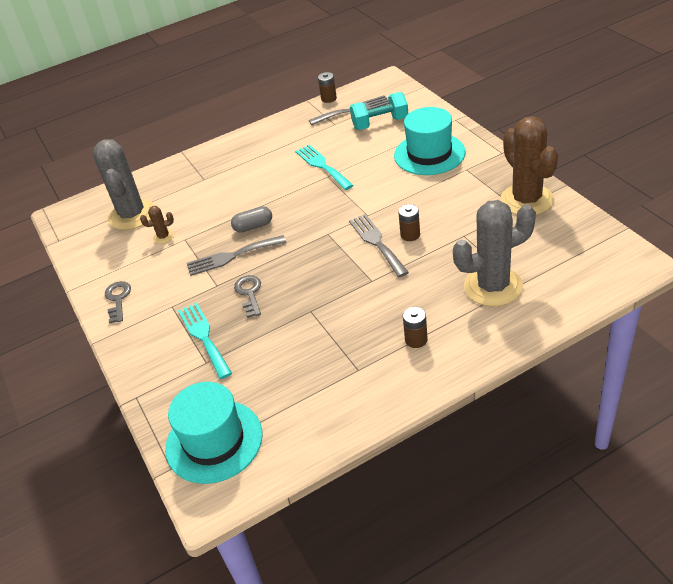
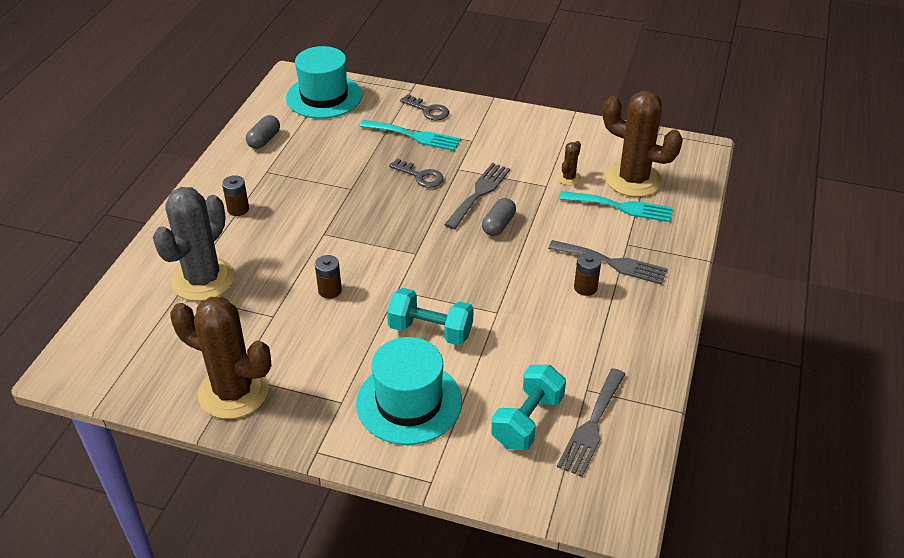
camera: 130 degrees right, 0 degrees up
(118, 299) = (523, 124): grey key -> grey key (428, 110)
(132, 215) = (633, 180): grey cactus -> brown cactus
(322, 166) = (520, 321): turquoise fork -> turquoise fork (621, 207)
(325, 413) = (264, 140): none -> grey capsule
(329, 98) = (654, 430): brown battery -> brown battery (585, 287)
(376, 183) = (430, 331): none -> turquoise dumbbell
(376, 243) = (356, 267): grey fork -> grey fork (612, 263)

